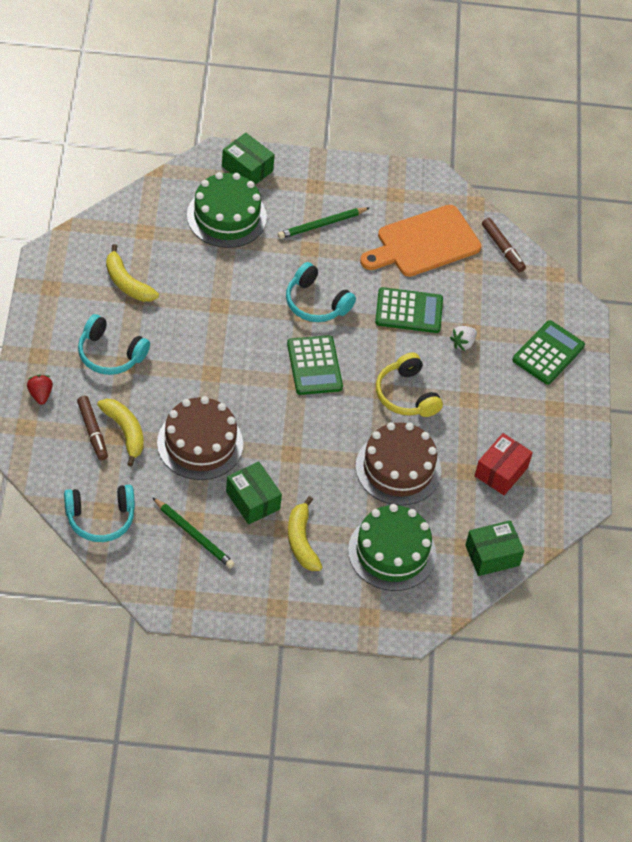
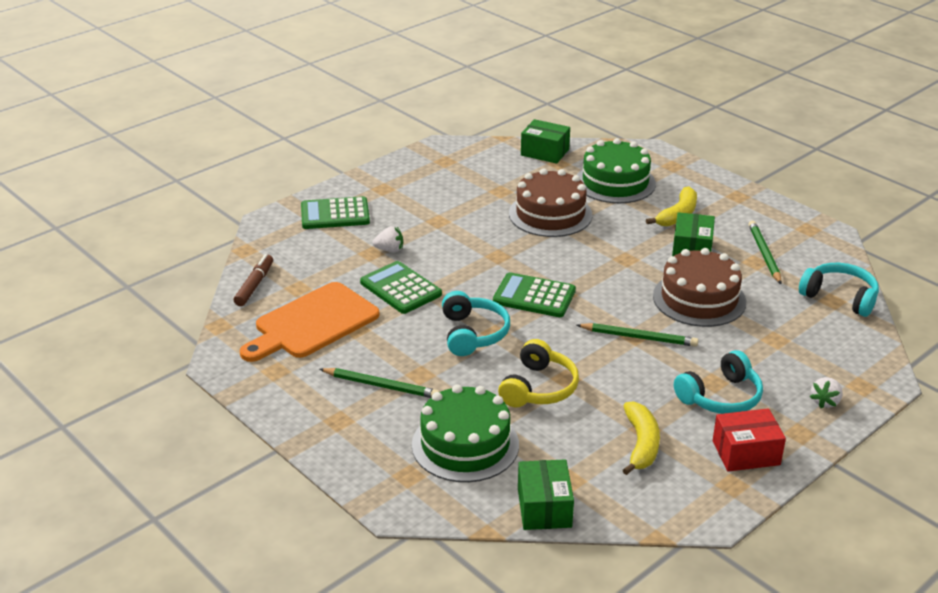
camera: 130 degrees left, 20 degrees down
(40, 395) = (825, 402): red strawberry -> white strawberry
(92, 431) = (794, 352): brown marker -> none
(110, 354) = (720, 397): turquoise headphones -> turquoise headphones turned 75 degrees clockwise
(125, 432) = (762, 337): yellow banana -> none
(207, 373) = (638, 337): none -> green pencil
(247, 169) = (384, 476): green box -> green box (544, 508)
(314, 366) = (534, 296): green calculator -> green calculator turned 105 degrees counterclockwise
(406, 395) = (482, 245): yellow headphones -> yellow headphones (538, 388)
(424, 243) = (312, 323): orange cutting board -> orange cutting board turned 120 degrees clockwise
(501, 471) = (475, 180): red box -> red box (746, 453)

